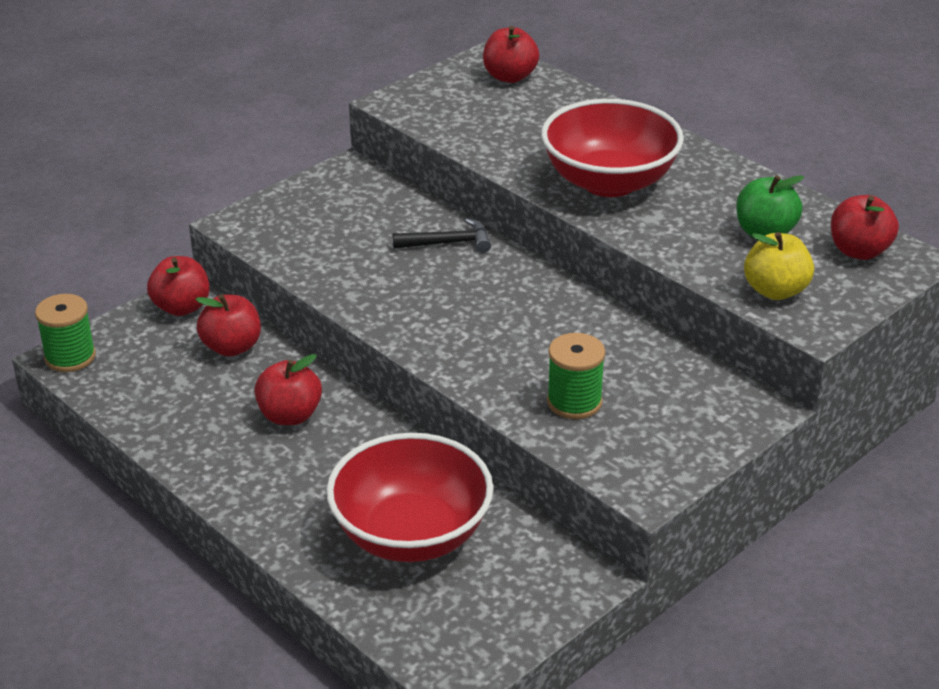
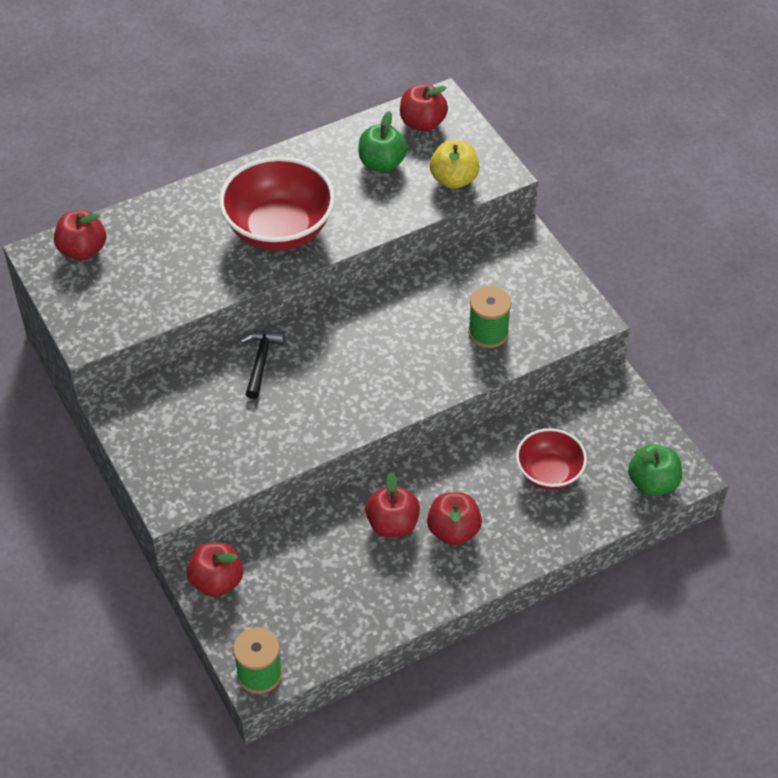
camera: 75 degrees left, 15 degrees up
(232, 347) = (289, 551): red apple -> red apple (453, 531)
(411, 535) = (549, 473): red bowl -> red bowl, size x0.59
(428, 640) = (652, 483): none -> green apple

